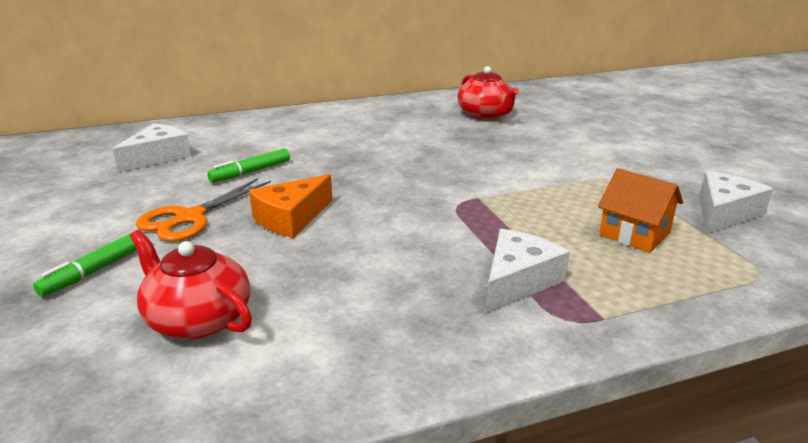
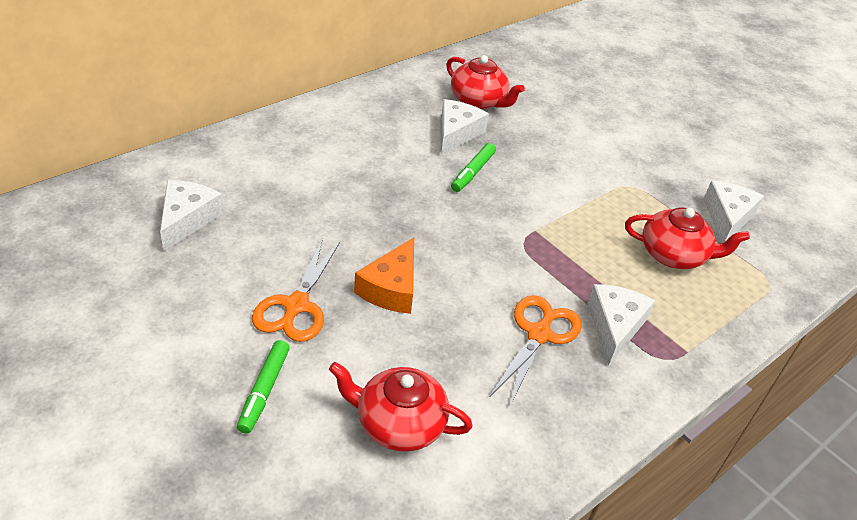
camera: 25 degrees left, 15 degrees up
(251, 172) = (306, 228): green marker -> green marker (472, 172)
(419, 274) = (539, 334): none -> orange scissors
(447, 131) = (456, 133): none -> white cheese
(634, 234) = (674, 255): orange house -> red teapot

